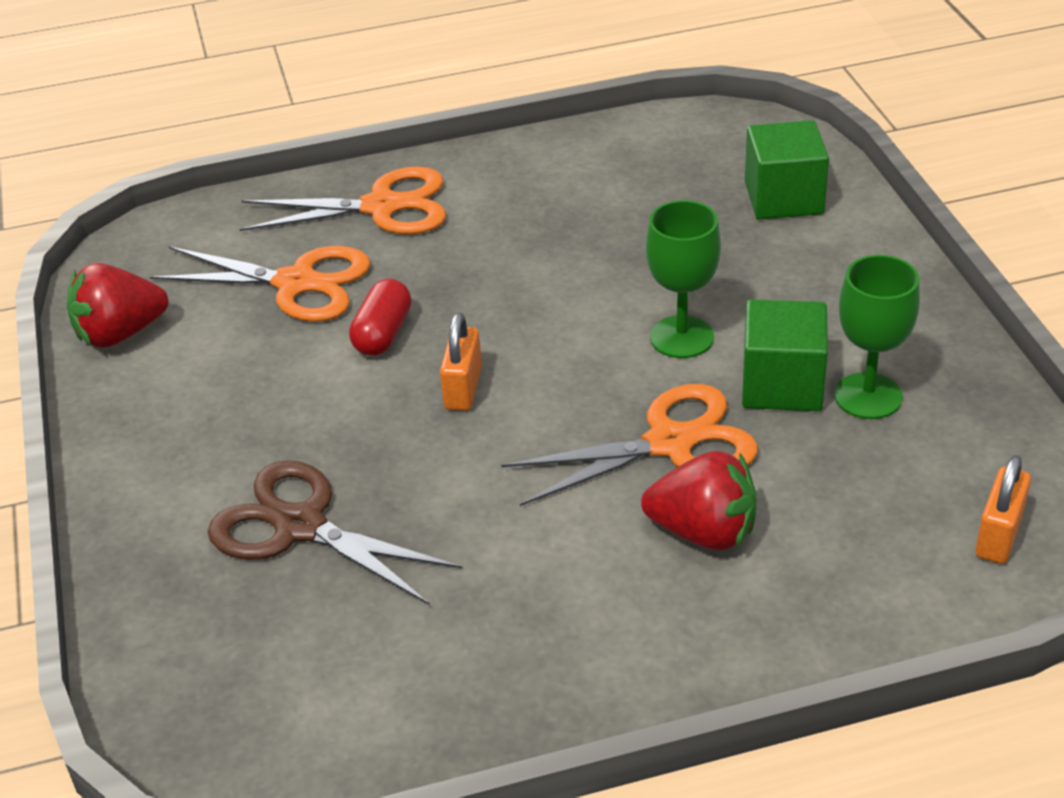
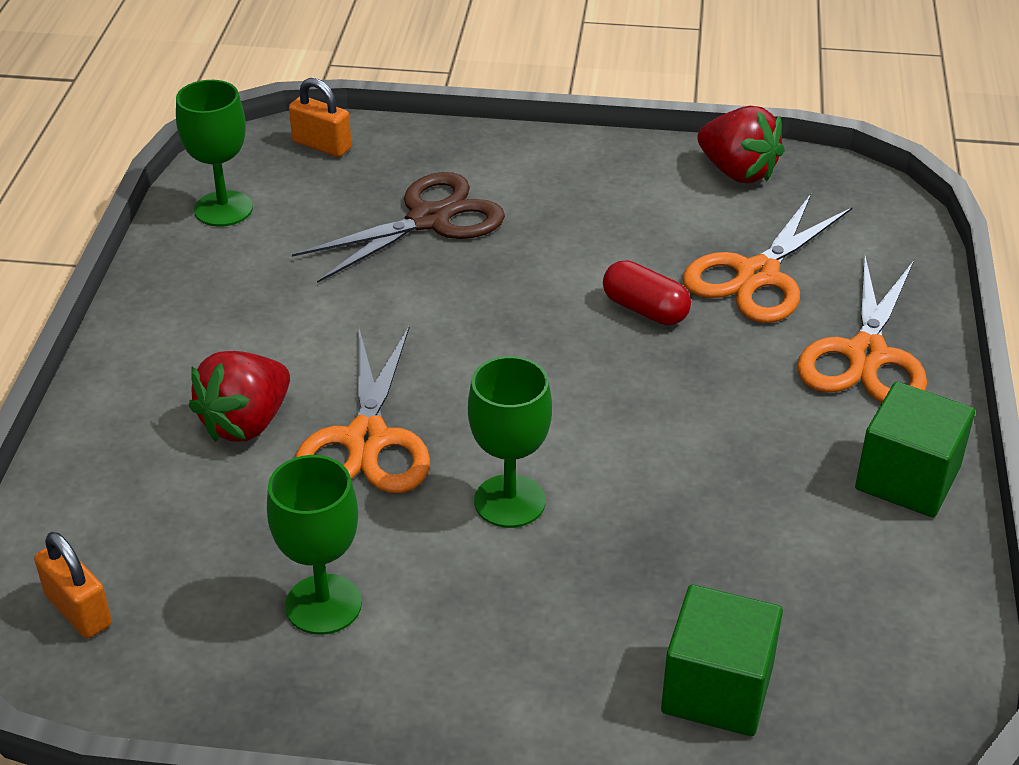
camera: 110 degrees right, 0 degrees up
(120, 334) = (737, 172): red strawberry -> red strawberry turned 135 degrees clockwise
(356, 721) = (223, 209): none -> green goblet
(463, 388) = (533, 338): orange padlock -> orange padlock (322, 145)
(782, 385) = (387, 547): green cube -> green cube (907, 478)

